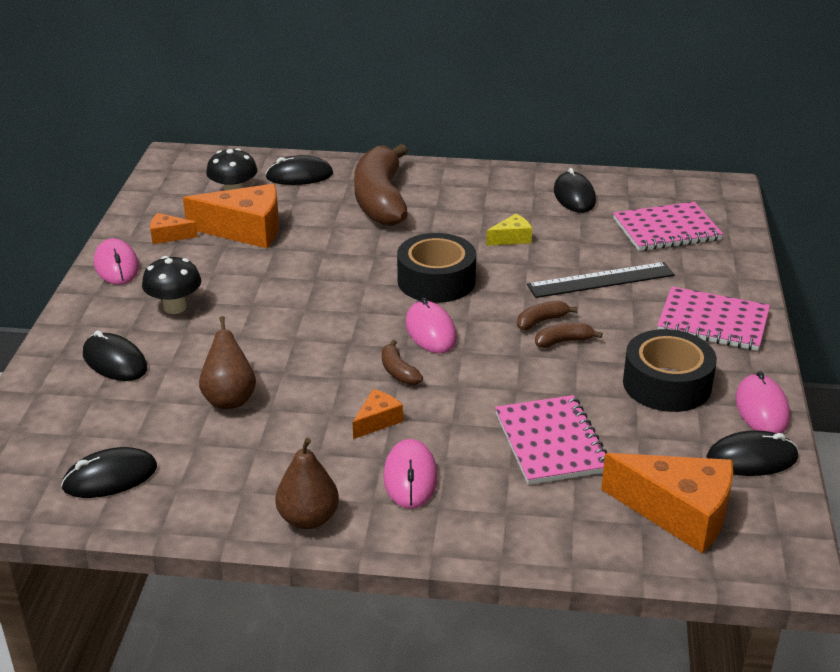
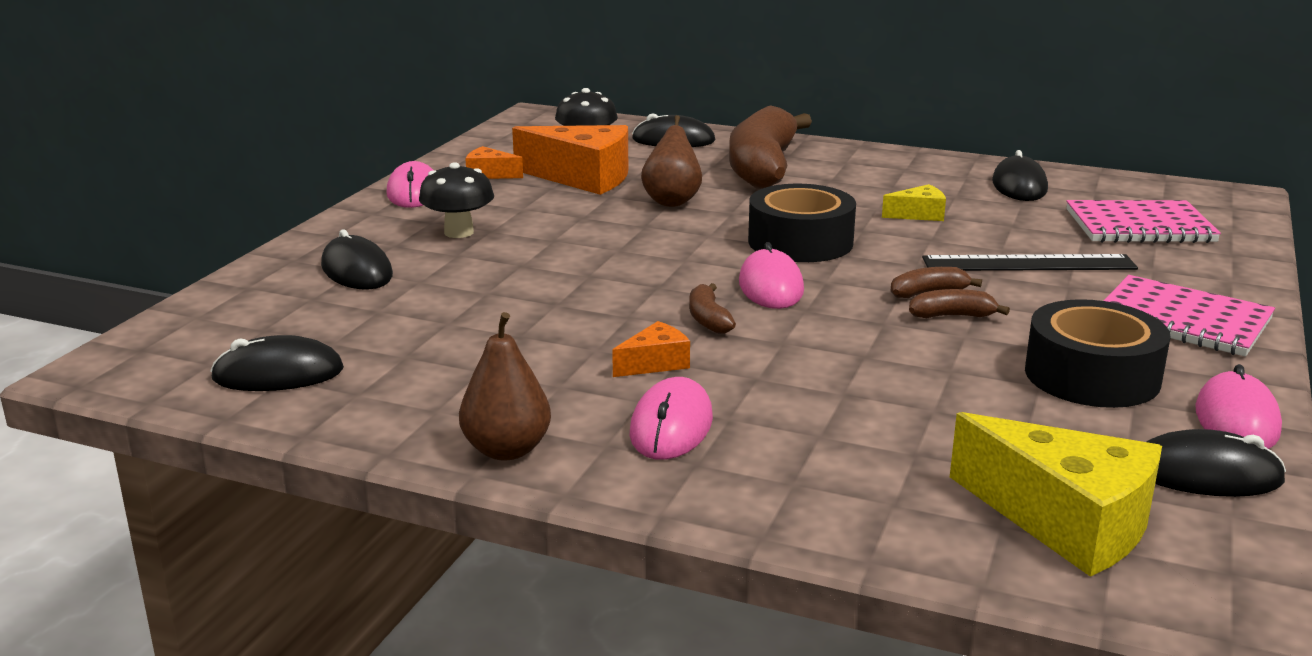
camera: 15 degrees right, 10 degrees down
(229, 399) = (474, 319): brown pear -> brown pear (672, 201)
(551, 442) = (893, 416): pink notebook -> none
(679, 513) = (1065, 521): orange cheese -> yellow cheese

